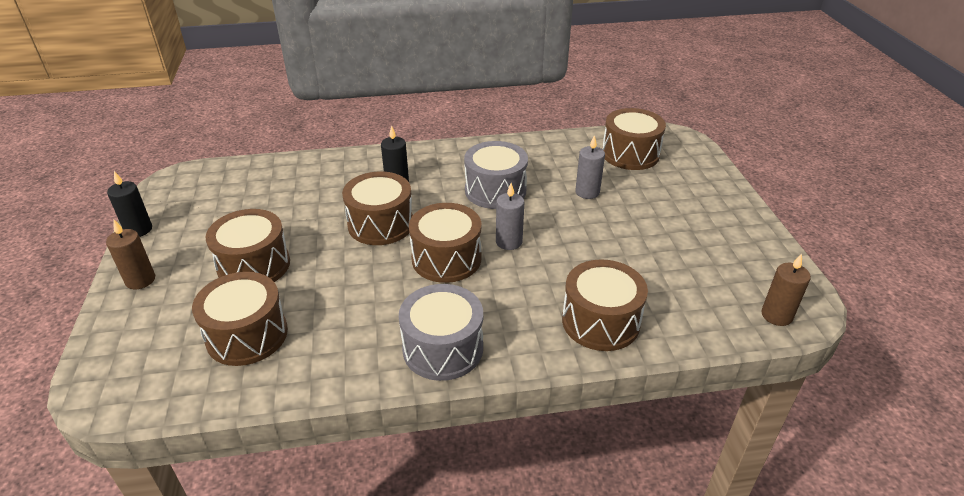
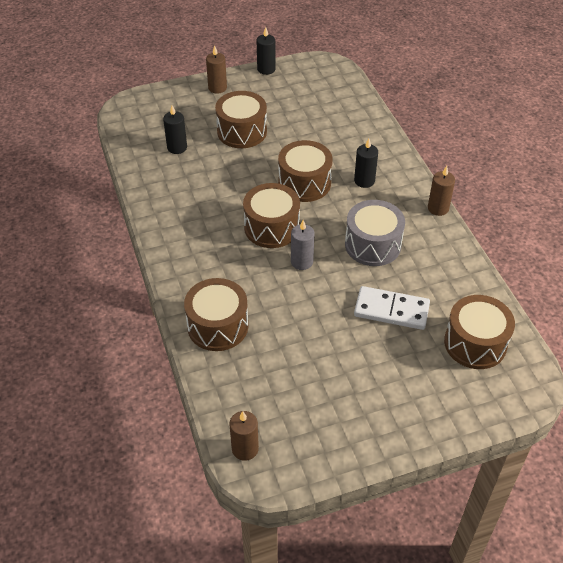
camera: 80 degrees right, 10 degrees up
(247, 335) = (177, 147): brown drum -> black candle
(443, 348) = (178, 240): grey drum -> none
(456, 145) = (438, 208): none -> brown candle
(587, 192) = (391, 310): grey candle -> white domino

